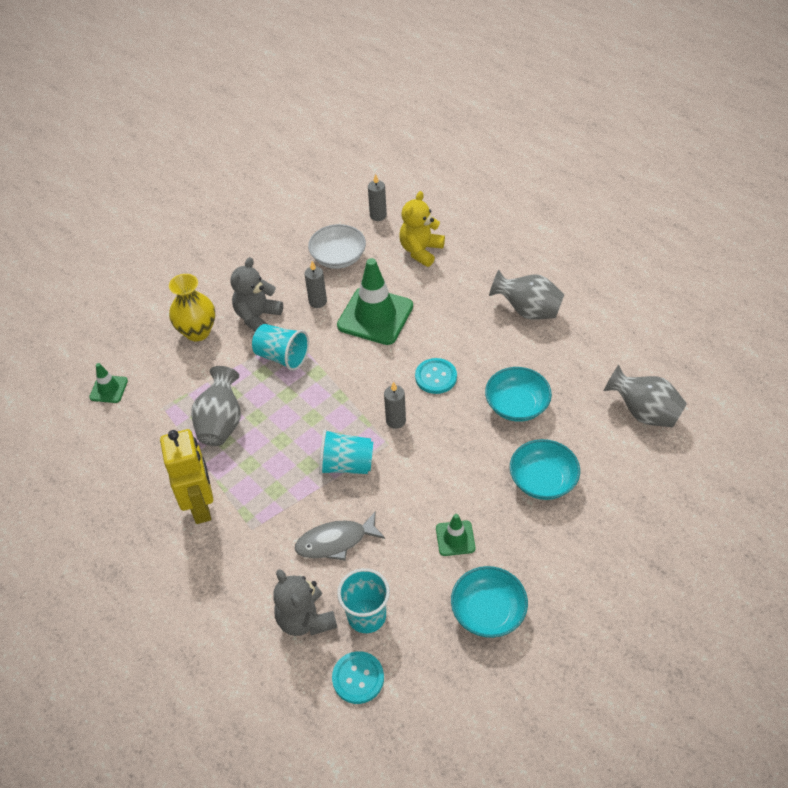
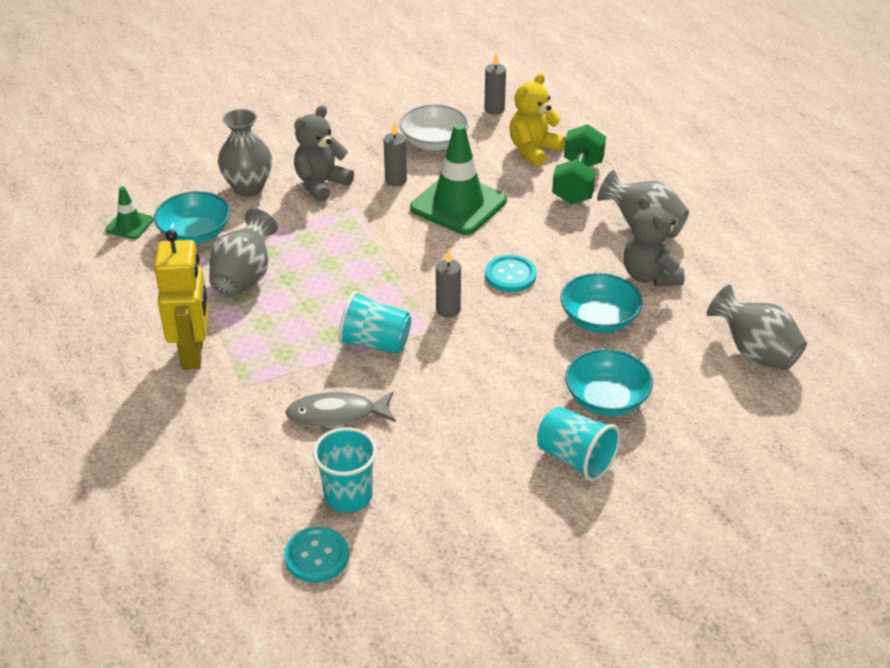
camera: 10 degrees right, 10 degrees down
(197, 332) = (248, 187): yellow vase -> grey vase
(282, 357) = (336, 226): turquoise cup -> turquoise cup (575, 459)
(305, 619) = (275, 485): grey teddy bear -> grey teddy bear (650, 276)
(455, 538) = (480, 438): green traffic cone -> none
(464, 276) = (577, 182): none -> green dumbbell
(488, 611) = (496, 519): turquoise bowl -> turquoise bowl (195, 233)

